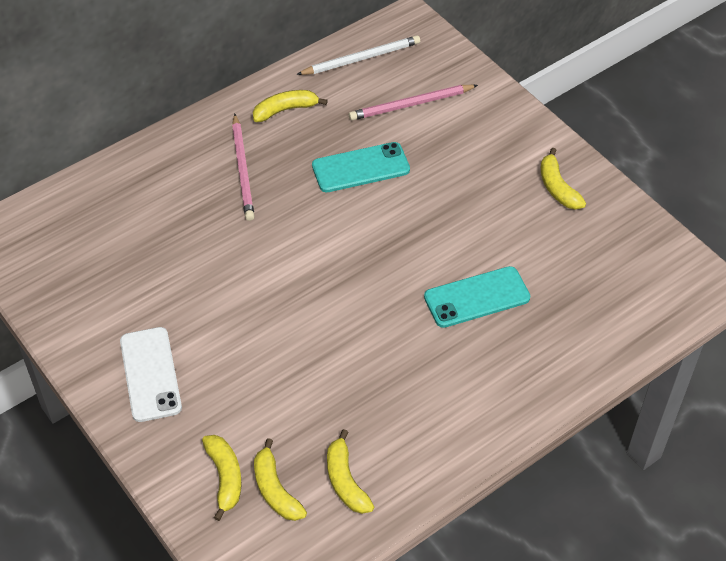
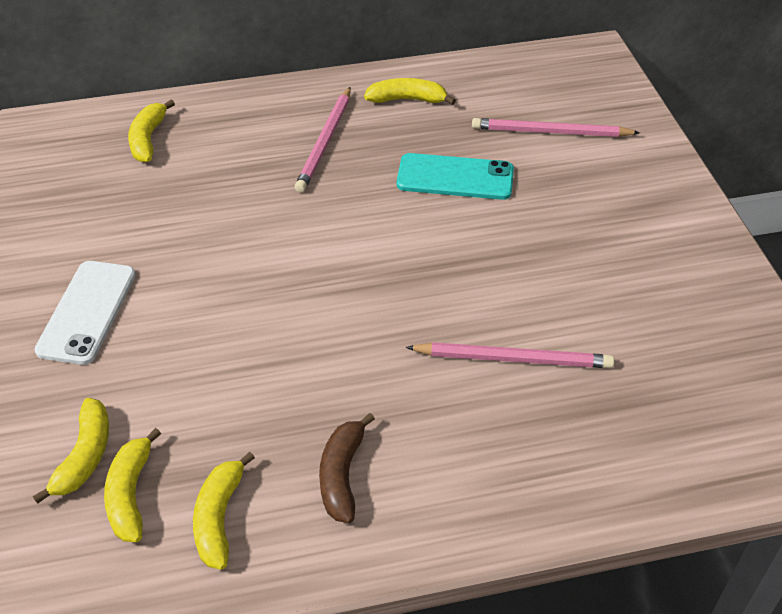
camera: 25 degrees right, 5 degrees down
(361, 58) = (520, 74): white pencil -> none
(409, 421) = (342, 475): none -> brown banana
(477, 297) = (512, 359): turquoise phone -> pink pencil
(557, 187) = (684, 268): yellow banana -> yellow banana (148, 139)

